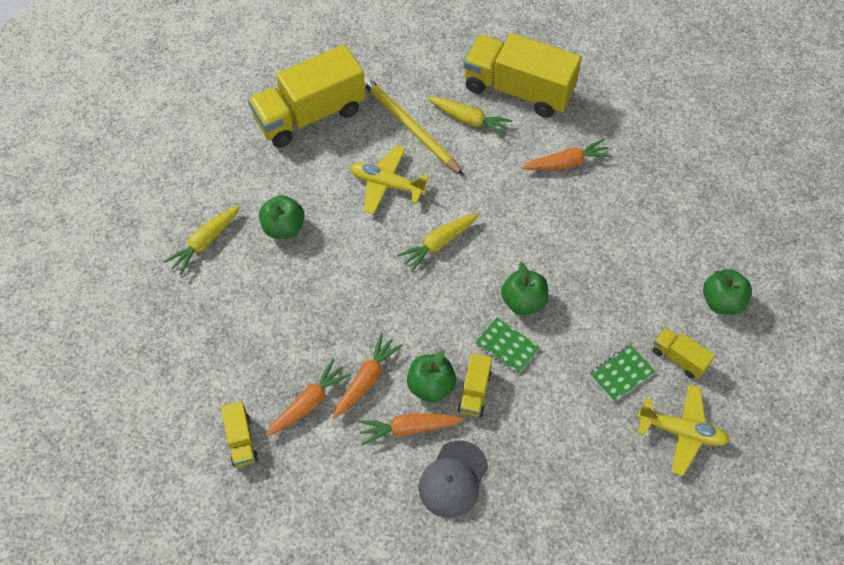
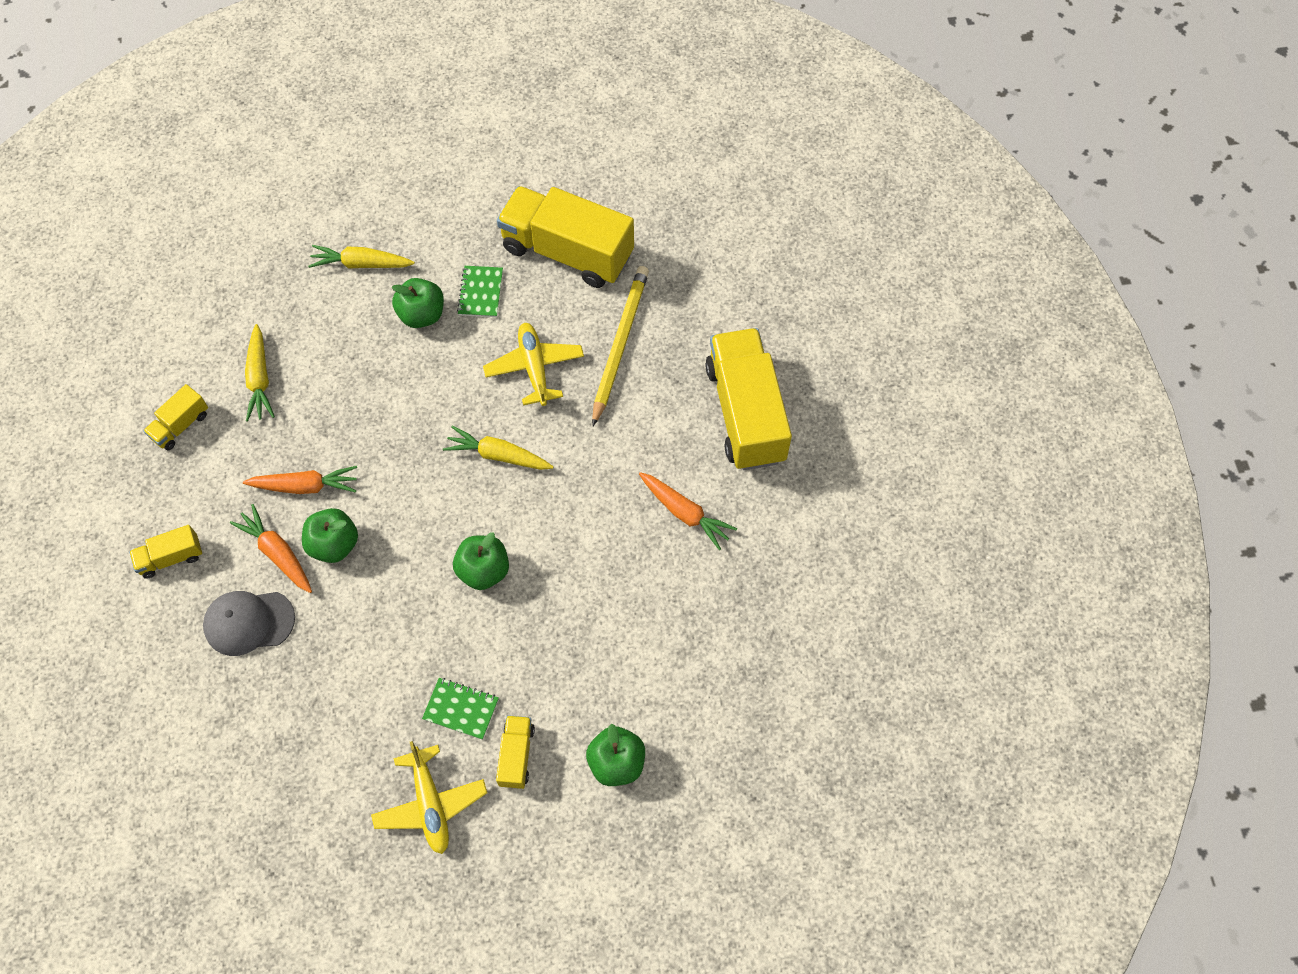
camera: 55 degrees right, 5 degrees up
(308, 403) = (251, 454): orange carrot -> none
(468, 120) = (670, 391): yellow carrot -> yellow carrot (260, 378)
(474, 392) = (352, 586): yellow truck -> yellow truck (171, 557)
(507, 346) = (422, 585): green notebook -> green notebook (480, 292)

